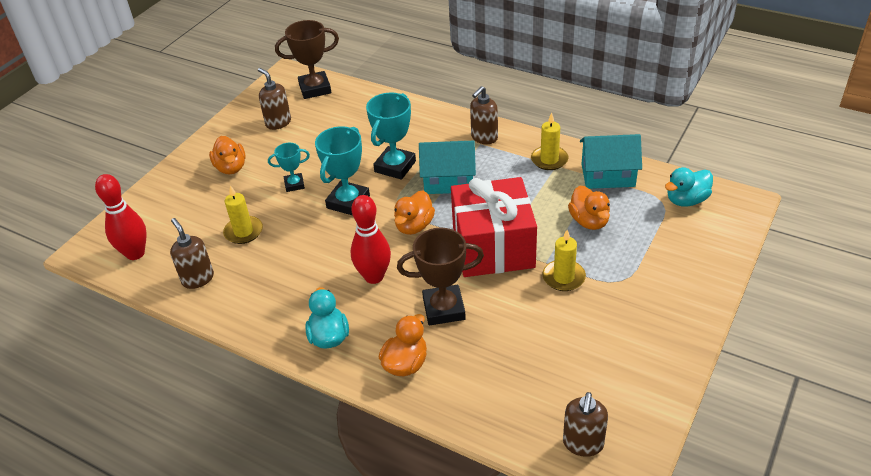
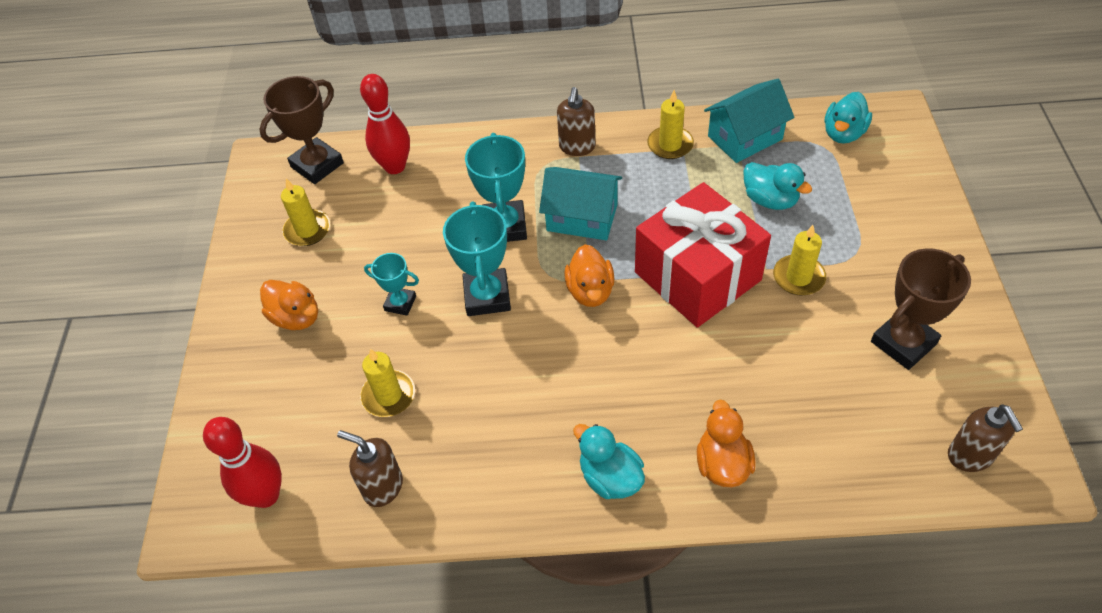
camera: 30 degrees left, 10 degrees up
(278, 123) = (307, 230): brown soap dispenser -> yellow candle
(294, 184) = (400, 303): turquoise trophy -> turquoise trophy turned 60 degrees clockwise
(374, 276) = (597, 376): red bowling pin -> red bowling pin (395, 166)
(444, 309) = (707, 376): brown trophy -> brown trophy (903, 343)
(448, 181) = (582, 217): turquoise house -> turquoise house turned 45 degrees clockwise
(589, 221) = (770, 200): orange duck -> turquoise duck

